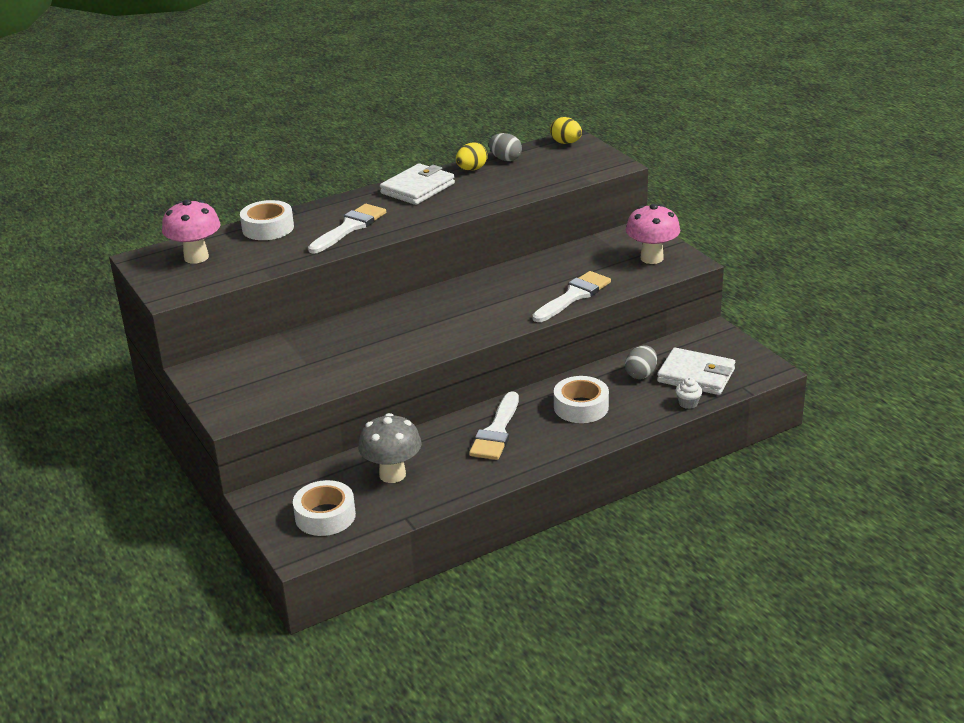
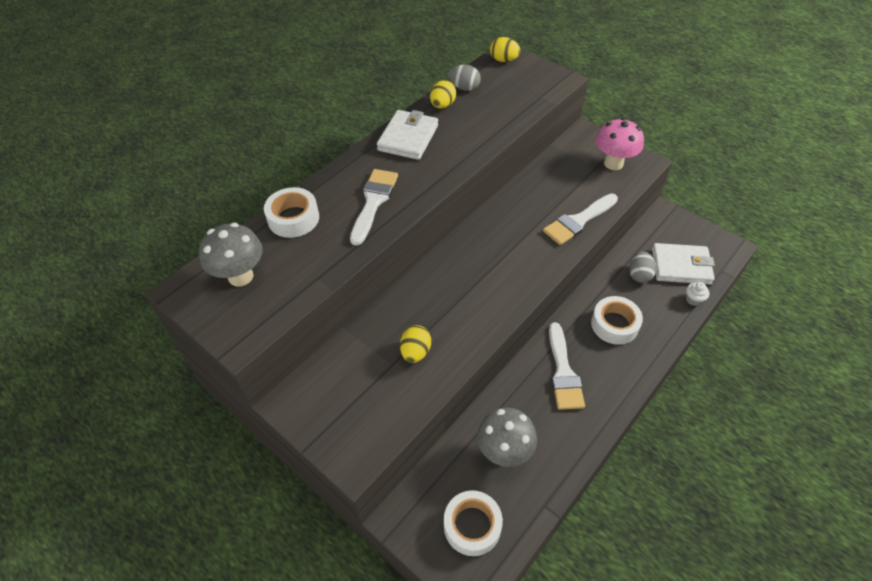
camera: 20 degrees left, 20 degrees up
(196, 257) = (240, 276): pink mushroom -> grey mushroom
(335, 359) = (415, 352): none -> yellow egg
(574, 296) = (578, 221): white brush -> white brush turned 150 degrees counterclockwise

